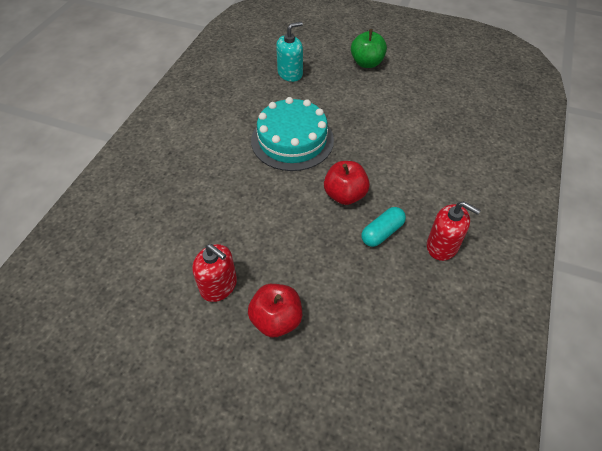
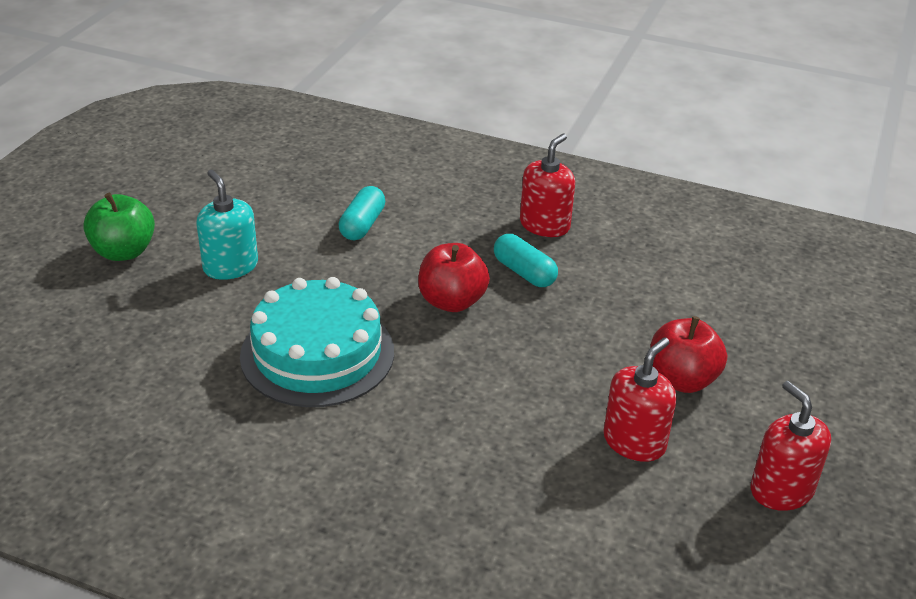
camera: 90 degrees left, 15 degrees down
(170, 368) = (781, 490): none -> red soap dispenser
(290, 73) = (118, 350): turquoise soap dispenser -> turquoise soap dispenser (230, 266)
(415, 150) = (362, 225): none -> turquoise capsule

